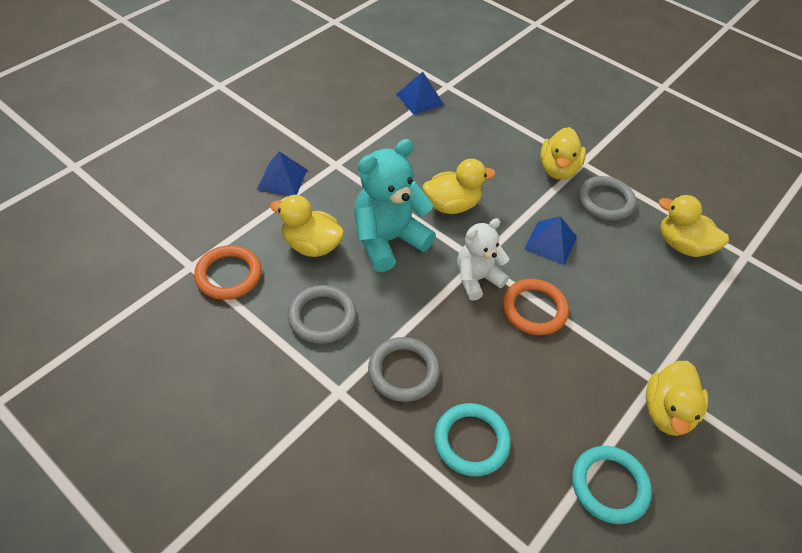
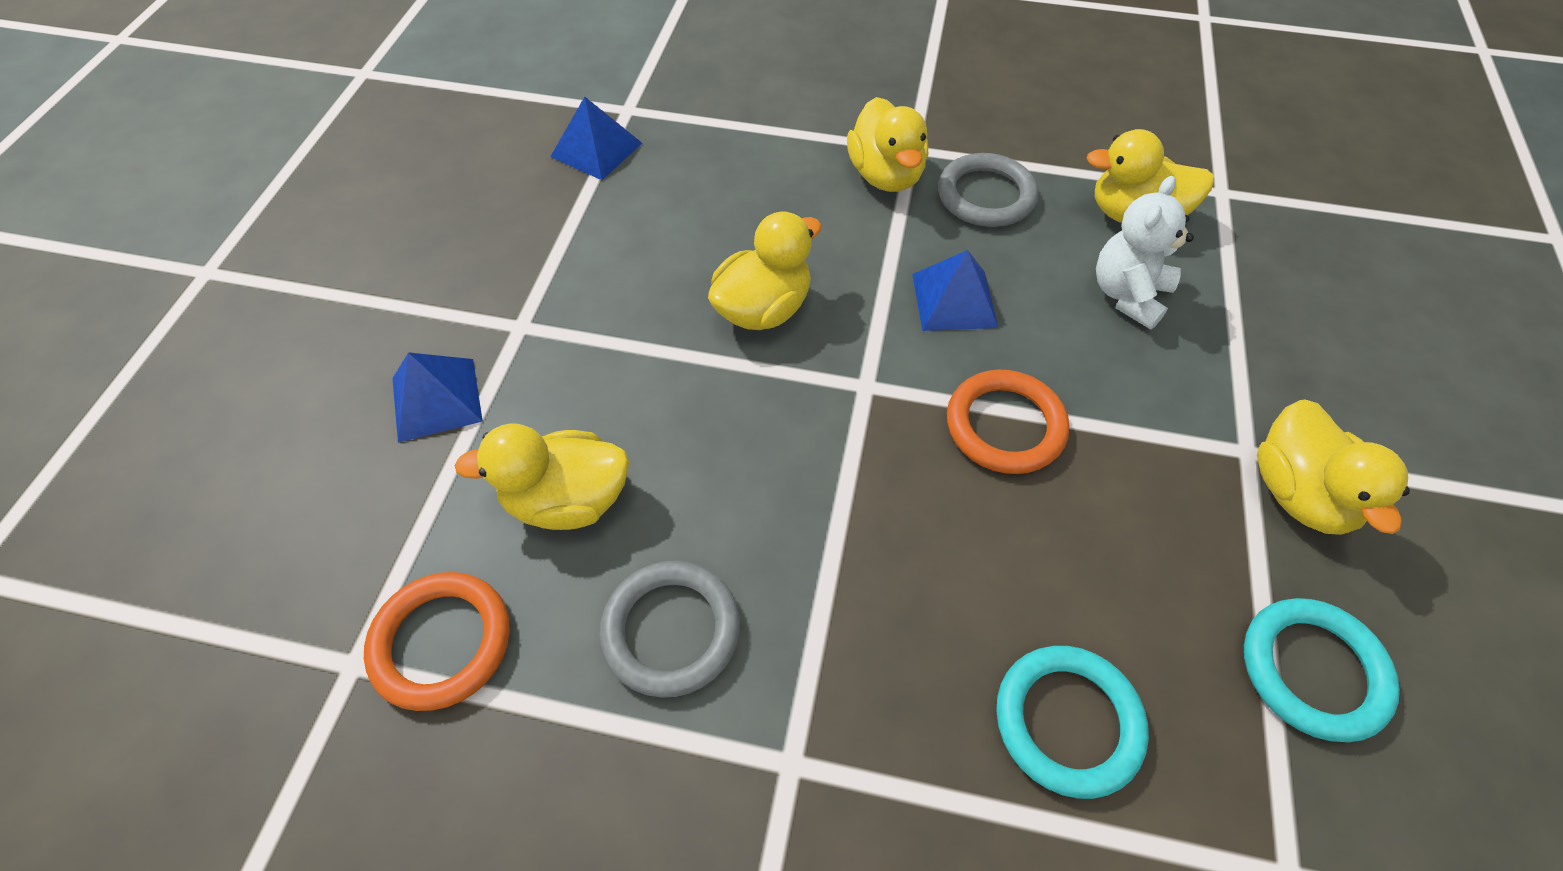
camera: 25 degrees left, 5 degrees up
(388, 240) = (697, 423): turquoise teddy bear -> none
(403, 371) = (877, 656): grey ring -> none
(477, 279) = (885, 419): white teddy bear -> white teddy bear (1128, 295)

